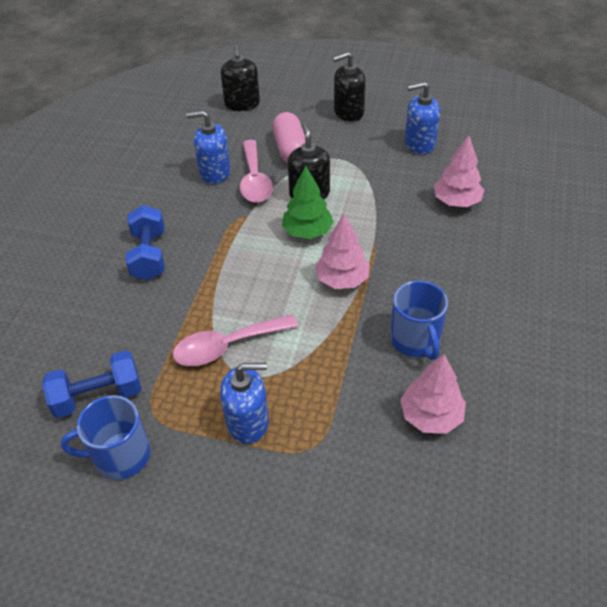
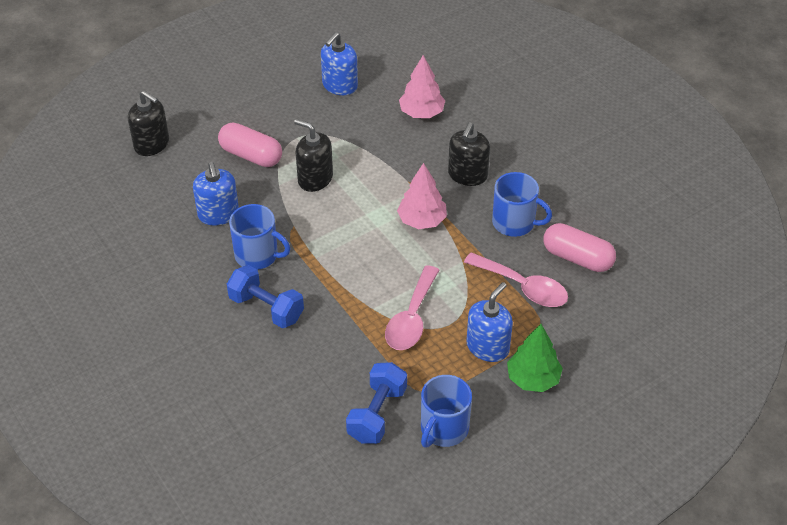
camera: 50 degrees left, 0 degrees up
(197, 216) = (257, 255): none -> blue mug
(215, 172) = (218, 214): blue soap dispenser -> blue soap dispenser turned 60 degrees counterclockwise
(255, 180) = (259, 198): pink spoon -> pink spoon (523, 287)
(307, 232) = (353, 206): green tree -> green tree (533, 379)
(348, 112) = (251, 94): black soap dispenser -> black soap dispenser (467, 175)
(431, 416) = (577, 258): pink tree -> pink capsule

